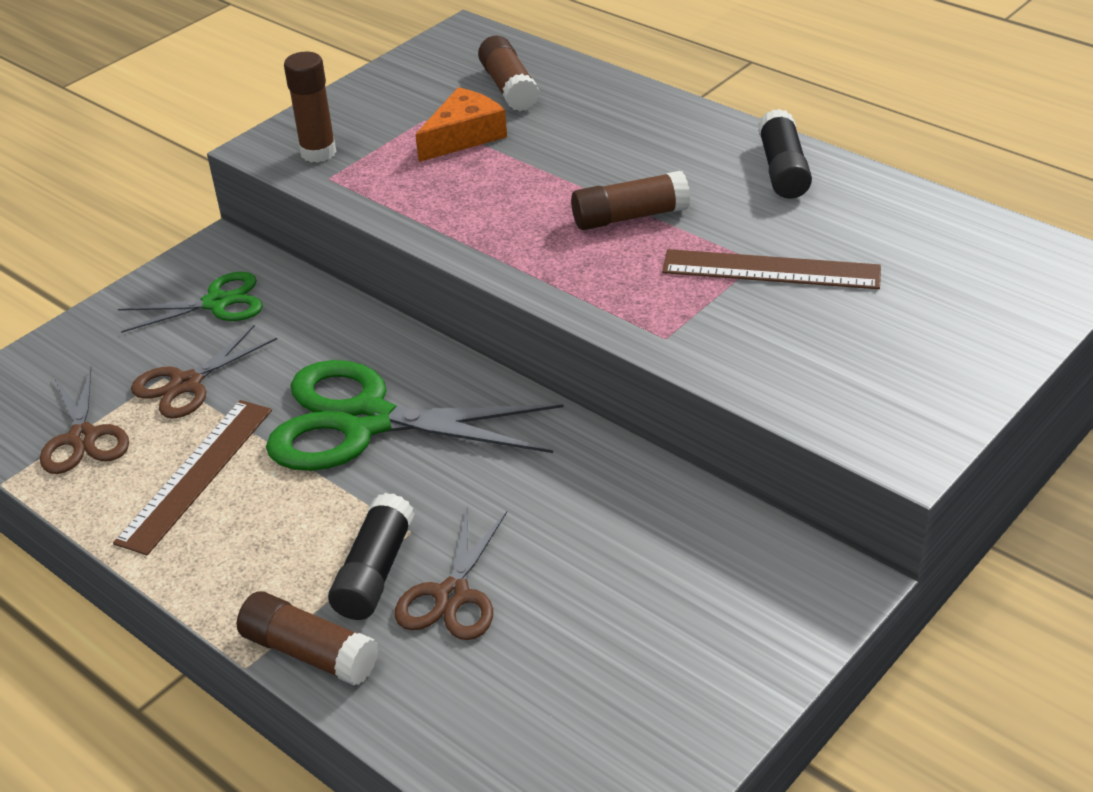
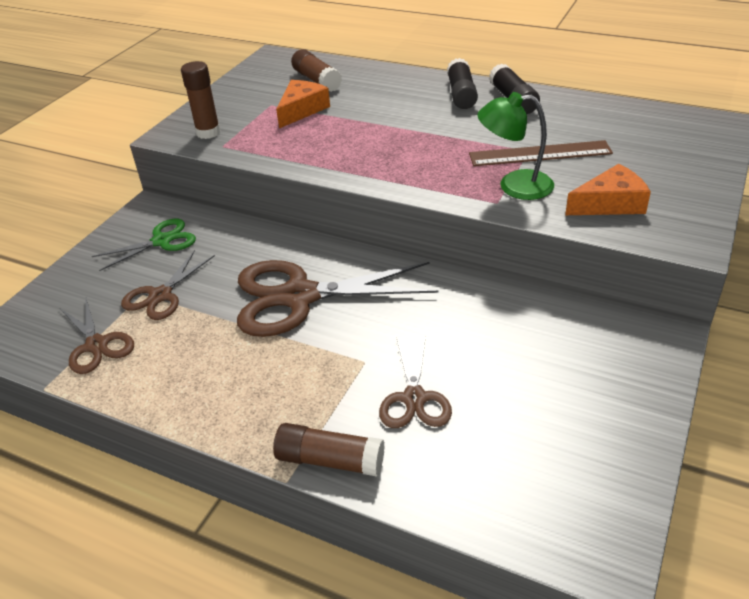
camera: 15 degrees left, 0 degrees up
(196, 474) = (192, 354): brown ruler -> none
(365, 421) = (299, 296): green scissors -> brown scissors
(374, 572) = (351, 394): black glue stick -> black glue stick (461, 94)
(629, 217) = (433, 138): brown glue stick -> none
(704, 316) = (514, 186): none -> green lamp
(826, 370) = (610, 204): none -> orange cheese

